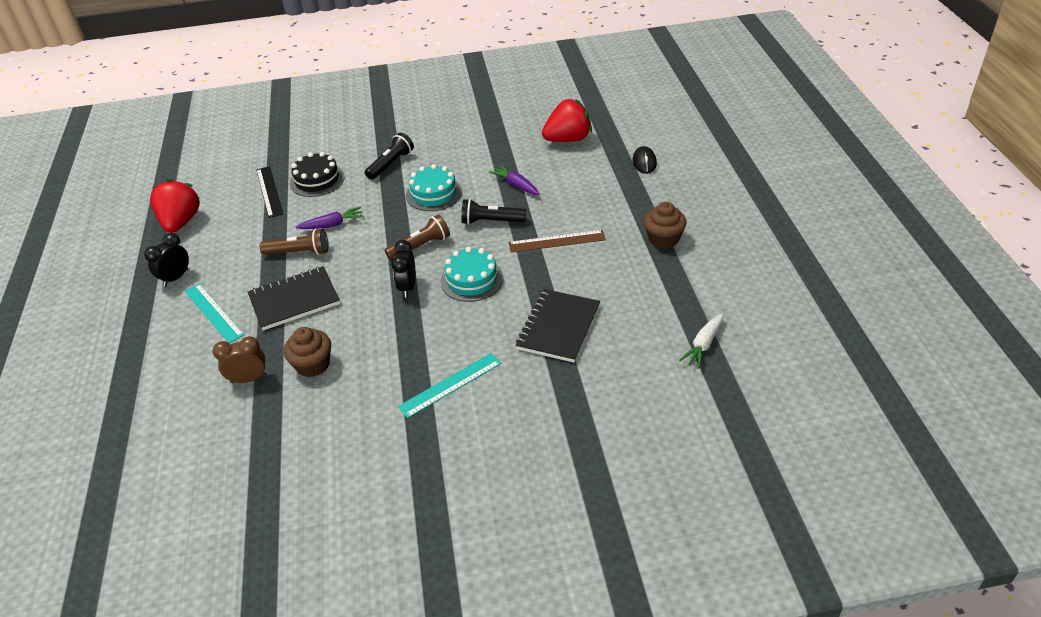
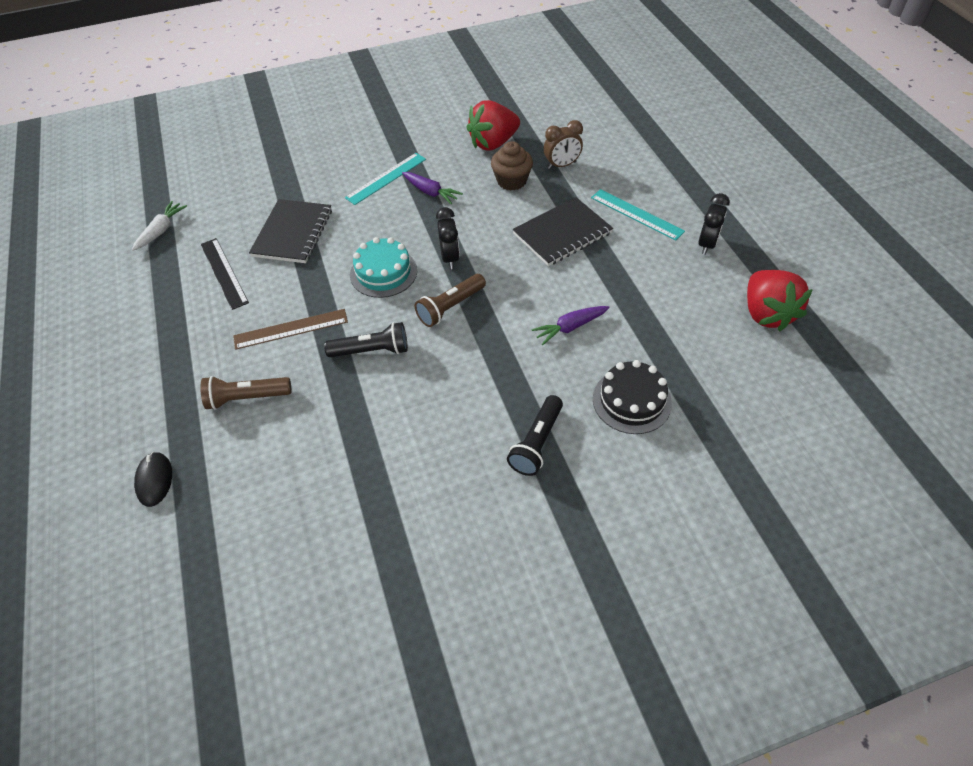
camera: 170 degrees right, 10 degrees up
(269, 191) = (687, 374): black ruler -> black ruler (224, 273)
(299, 252) = (590, 287): brown flashlight -> brown flashlight (247, 398)
(433, 193) = (456, 390): turquoise cake -> none
(516, 185) = (344, 415): purple carrot -> purple carrot (431, 192)
(568, 139) = (265, 527): red strawberry -> red strawberry (493, 143)
(663, 239) = (165, 343): brown cupcake -> none

